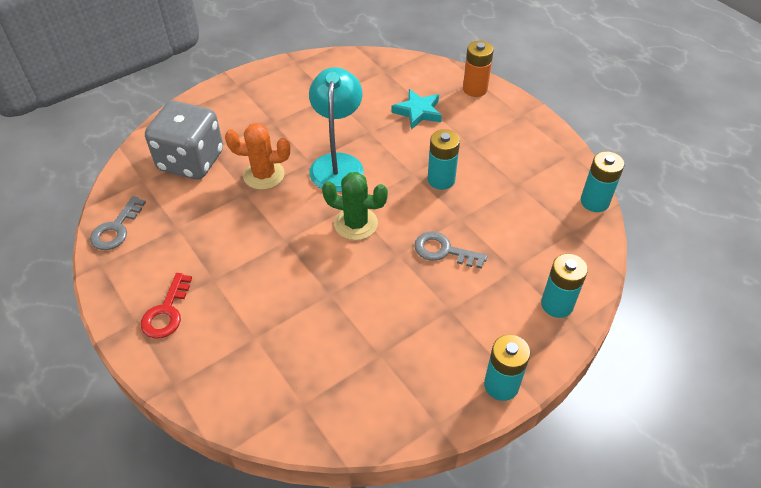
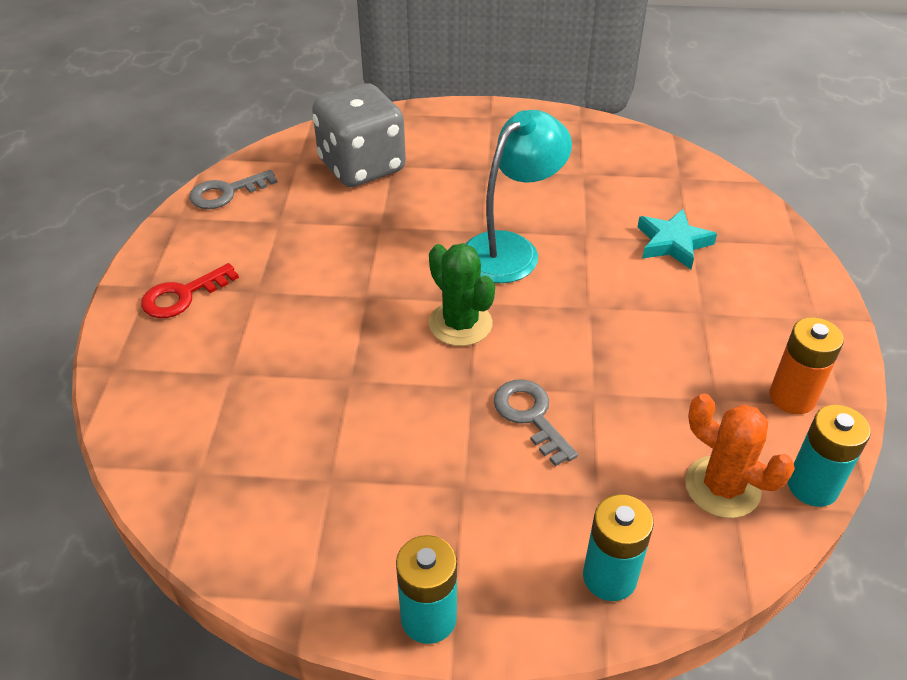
camera: 40 degrees right, 5 degrees down
(263, 175) = (418, 218): orange cactus -> orange cactus (722, 487)
(441, 180) = (617, 334): turquoise battery -> none
(475, 89) = (782, 254): orange battery -> orange battery (792, 397)

